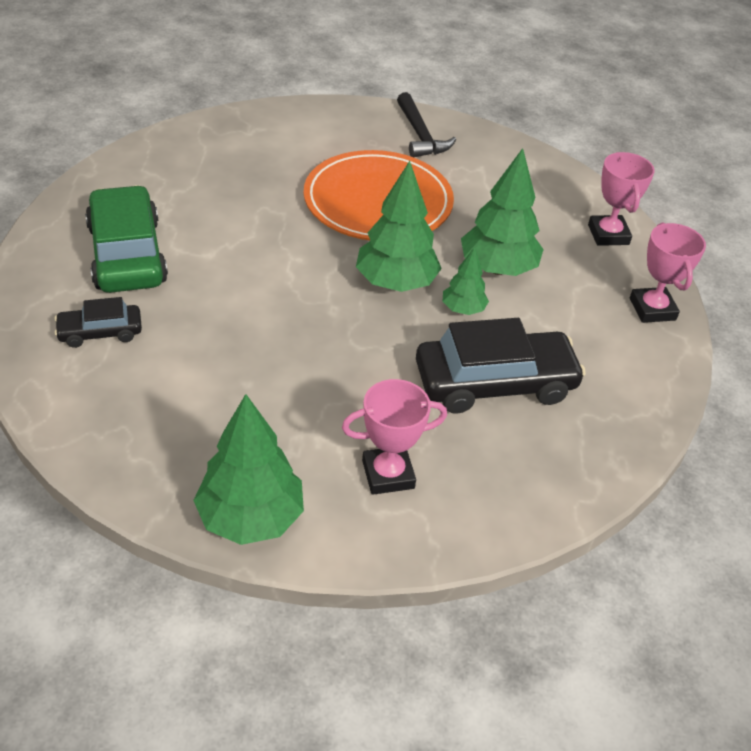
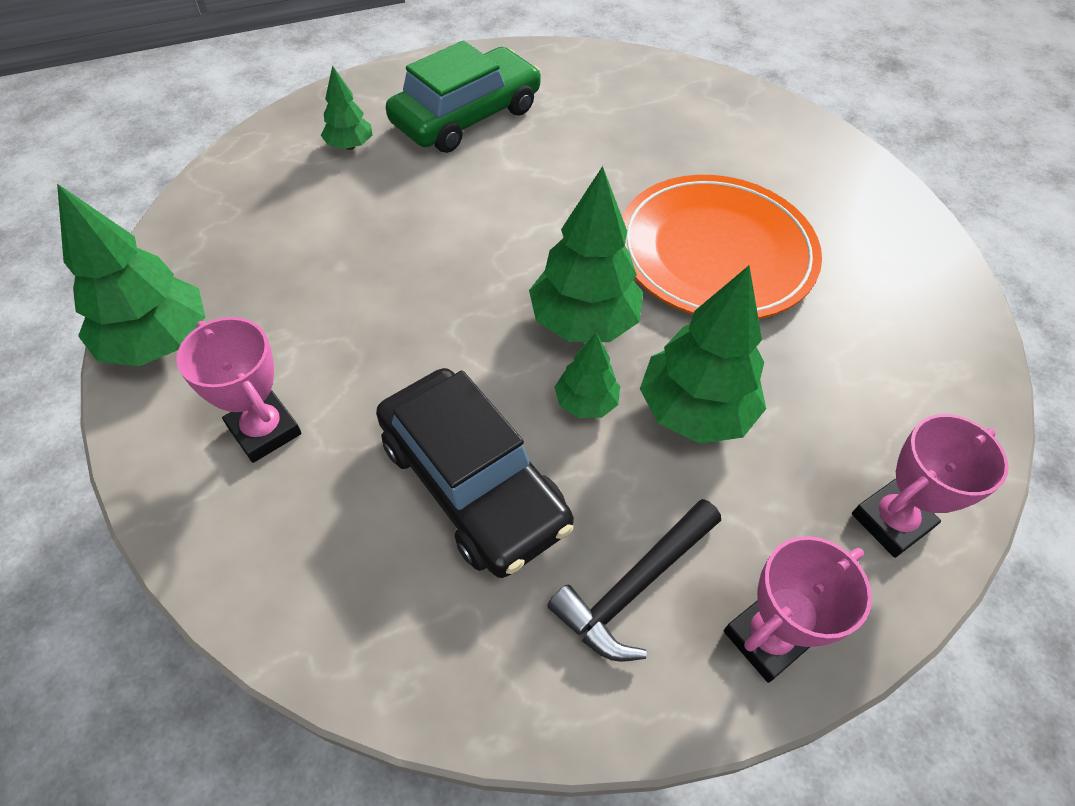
camera: 65 degrees right, 10 degrees up
(100, 332) = (350, 145): black car -> green tree
(420, 135) = (887, 241): black hammer -> black hammer (634, 586)

